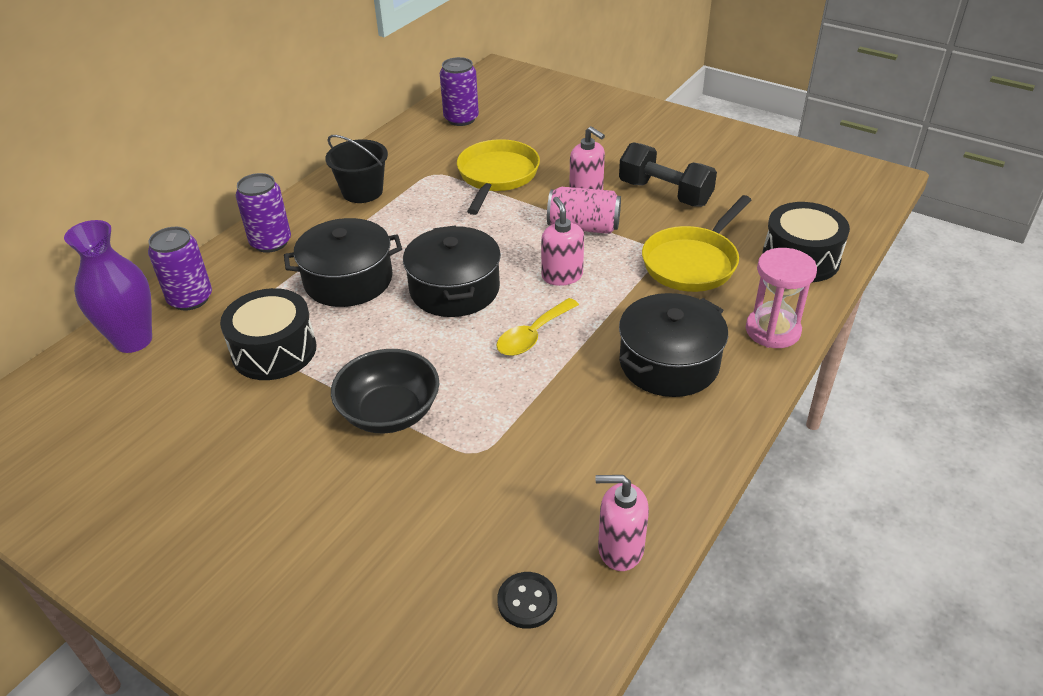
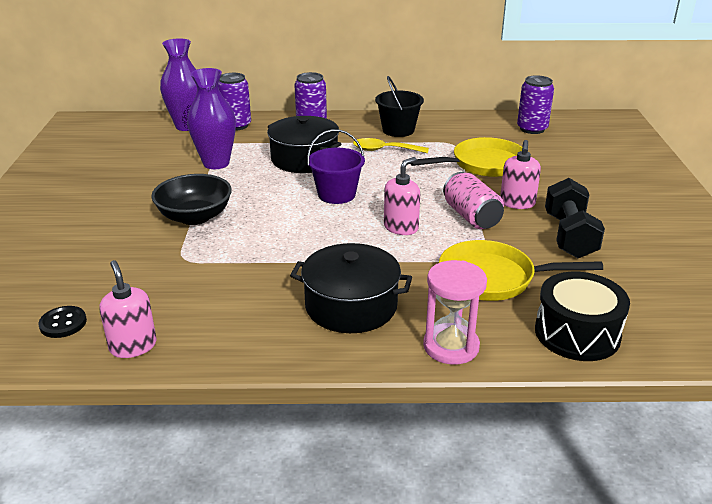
camera: 55 degrees right, 10 degrees down
(274, 351) = (216, 163): black drum -> purple vase
(454, 289) = (336, 194): black pot -> purple bucket
(532, 335) = (320, 239): yellow spoon -> yellow spoon (384, 150)

